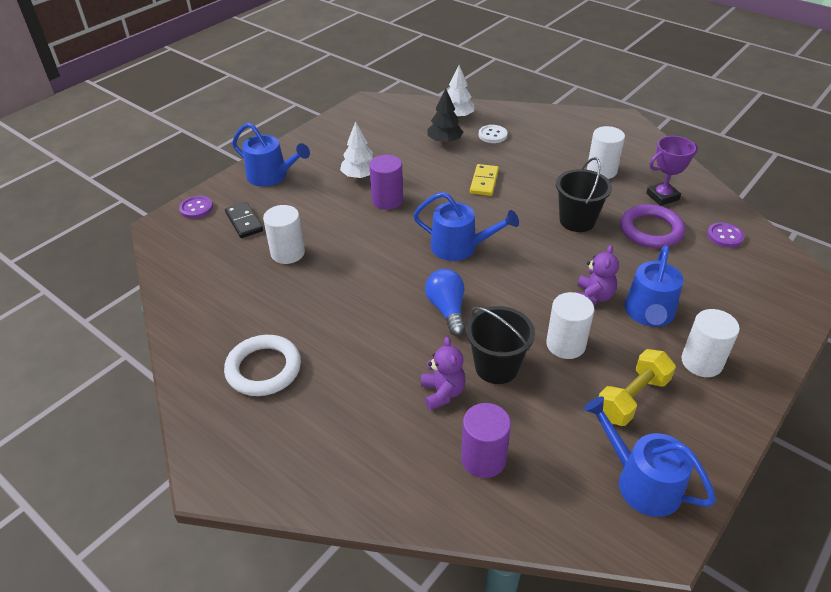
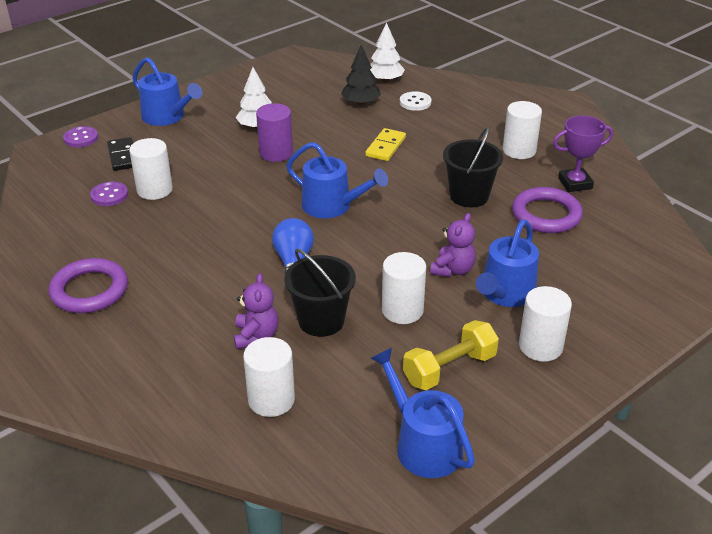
camera: 10 degrees right, 5 degrees down
(263, 369) = (89, 290): white ring -> purple ring
(483, 459) = (271, 400): purple cylinder -> white cylinder
(724, 236) = (626, 230): purple button -> purple button (109, 195)

